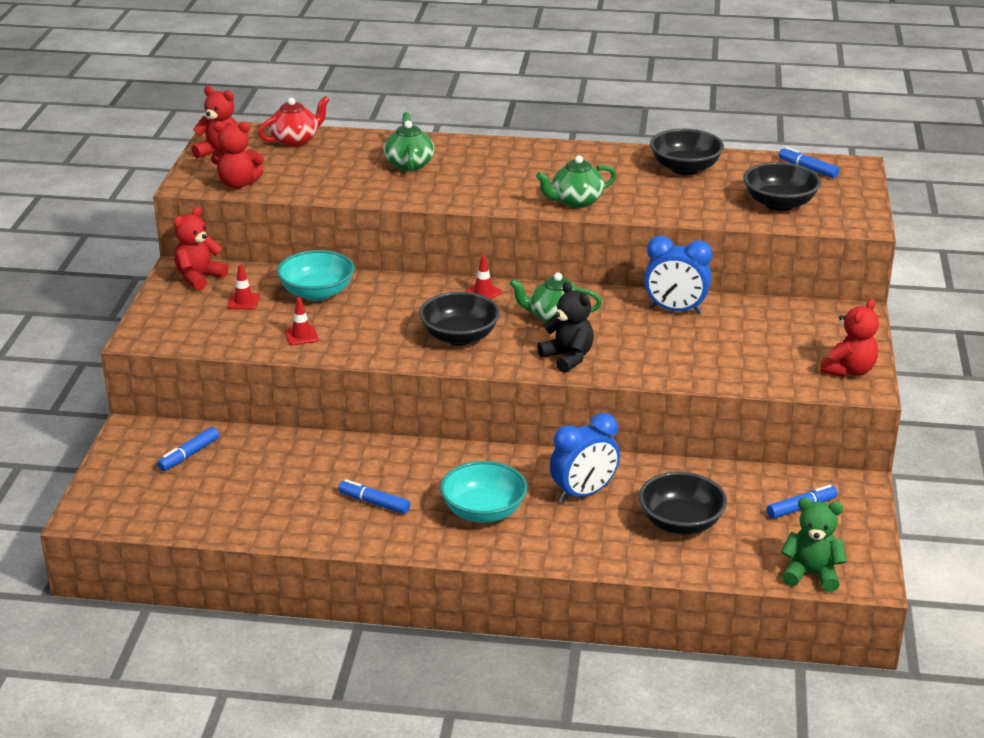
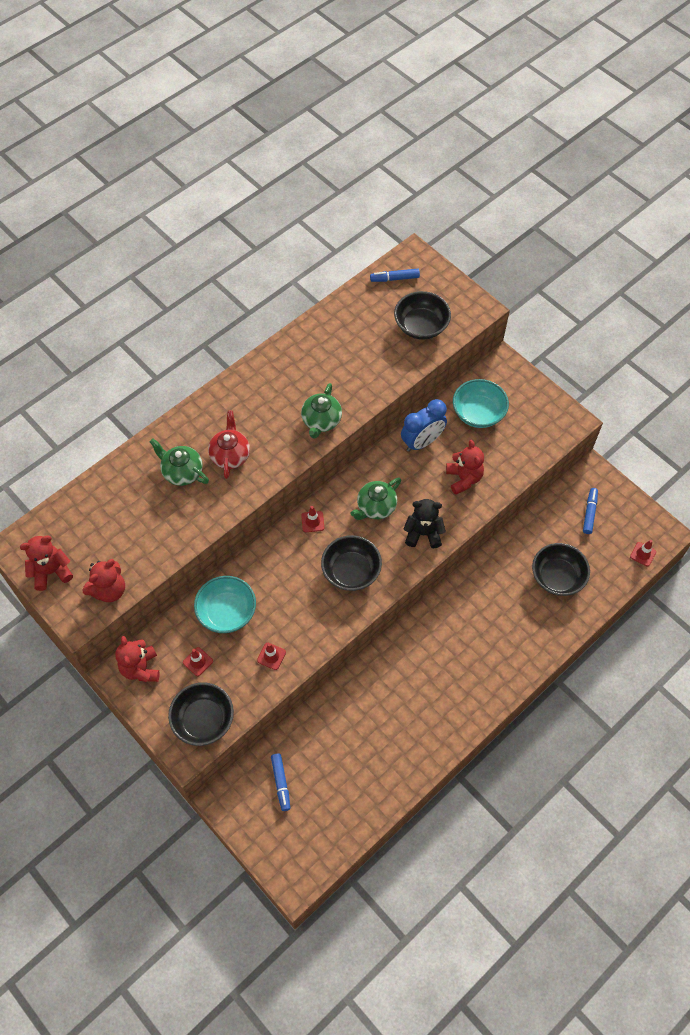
camera: 50 degrees left, 30 degrees up
(295, 141) = (78, 513): red teapot -> red teapot (230, 455)
(374, 503) = (416, 713): blue marker -> none
(483, 511) = (470, 663): turquoise bowl -> turquoise bowl (478, 413)
(583, 493) = (495, 602): blue clock -> none
(685, 168) = (335, 335): black bowl -> black bowl (203, 720)
(811, 574) = (643, 554): green teddy bear -> red traffic cone
(849, 370) = (551, 414): red teddy bear -> red teddy bear (464, 478)

